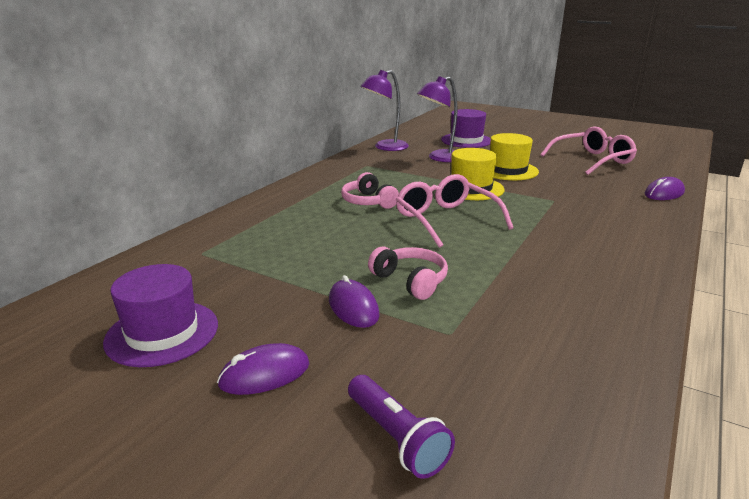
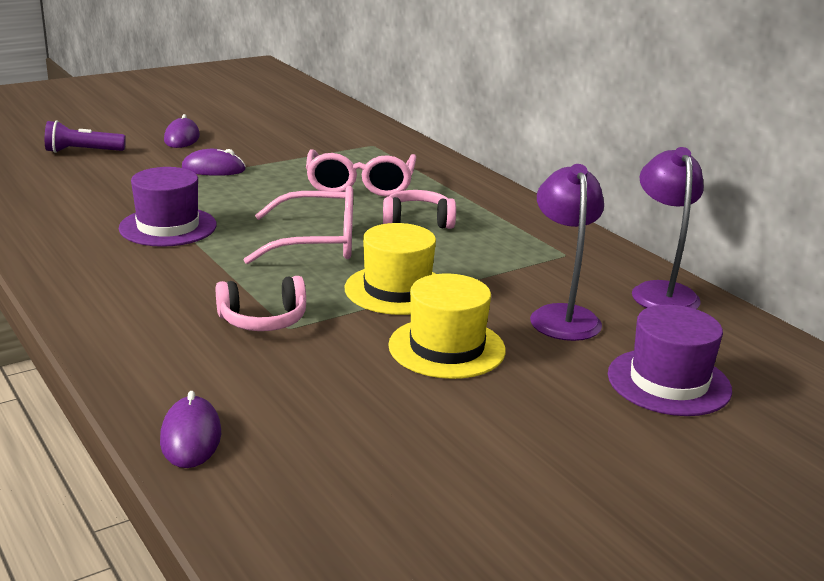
camera: 115 degrees right, 0 degrees up
(162, 333) = (265, 125): purple hat -> purple hat (168, 227)
(410, 281) = (220, 193): pink headphones -> pink headphones (263, 320)
(592, 160) = (422, 467): pink glasses -> pink glasses (360, 185)

